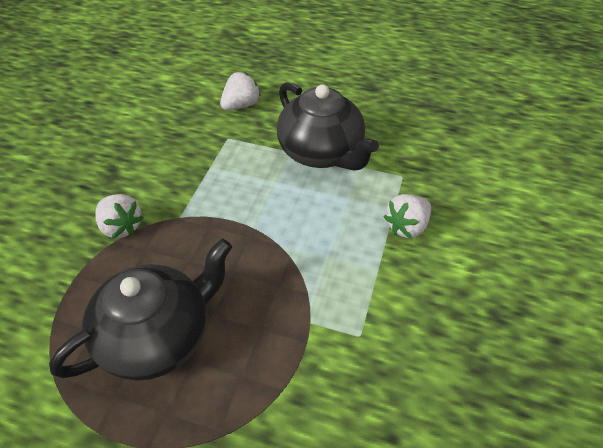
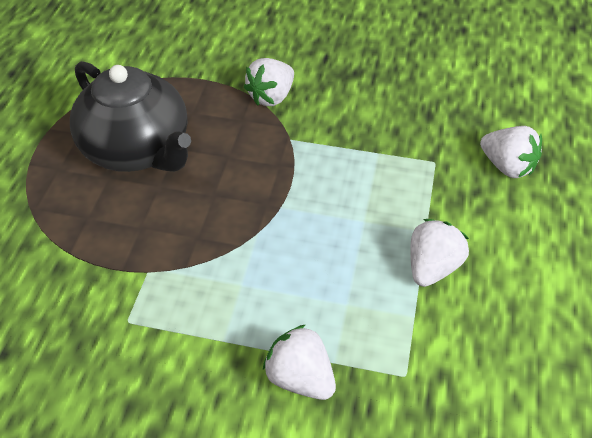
camera: 85 degrees right, 0 degrees up
(321, 152) = (432, 267): black teapot -> white strawberry

